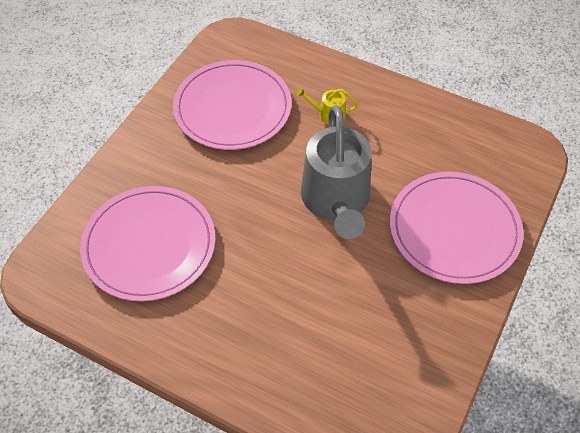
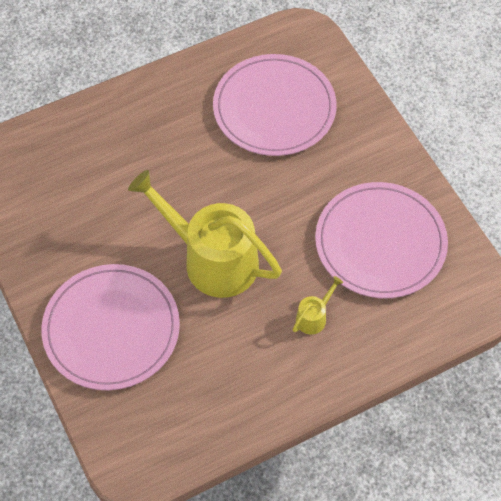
camera: 125 degrees right, 5 degrees up
(336, 201) = (212, 259): grey watering can -> yellow watering can

